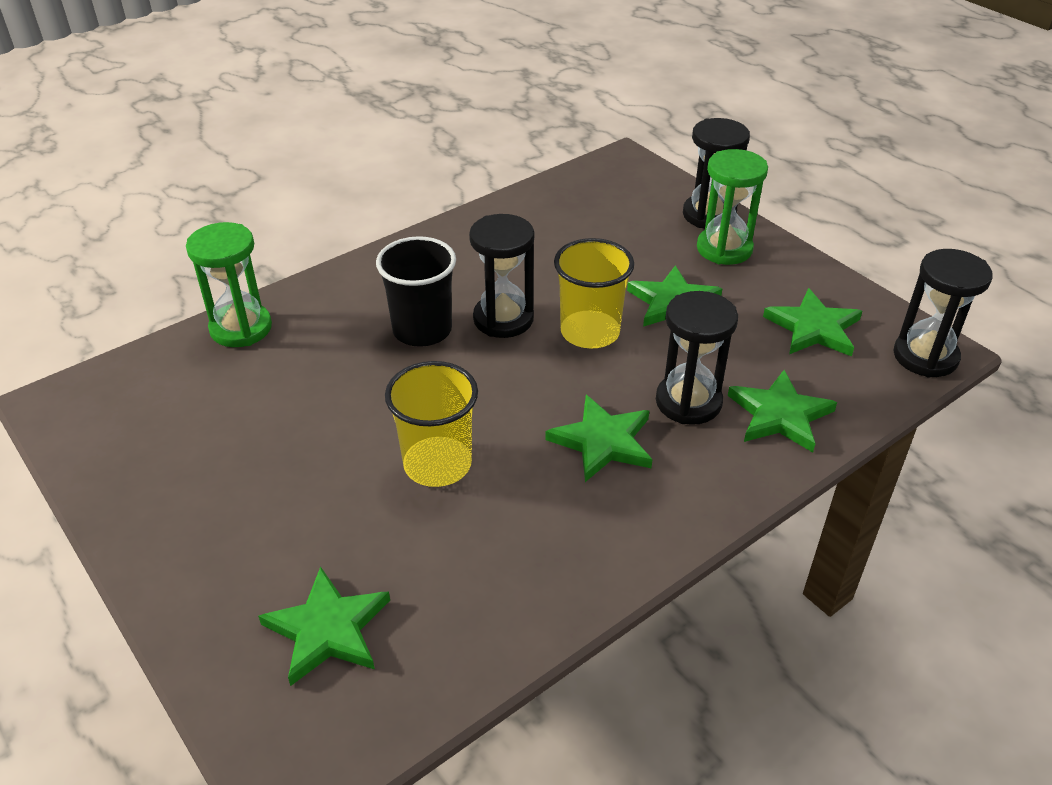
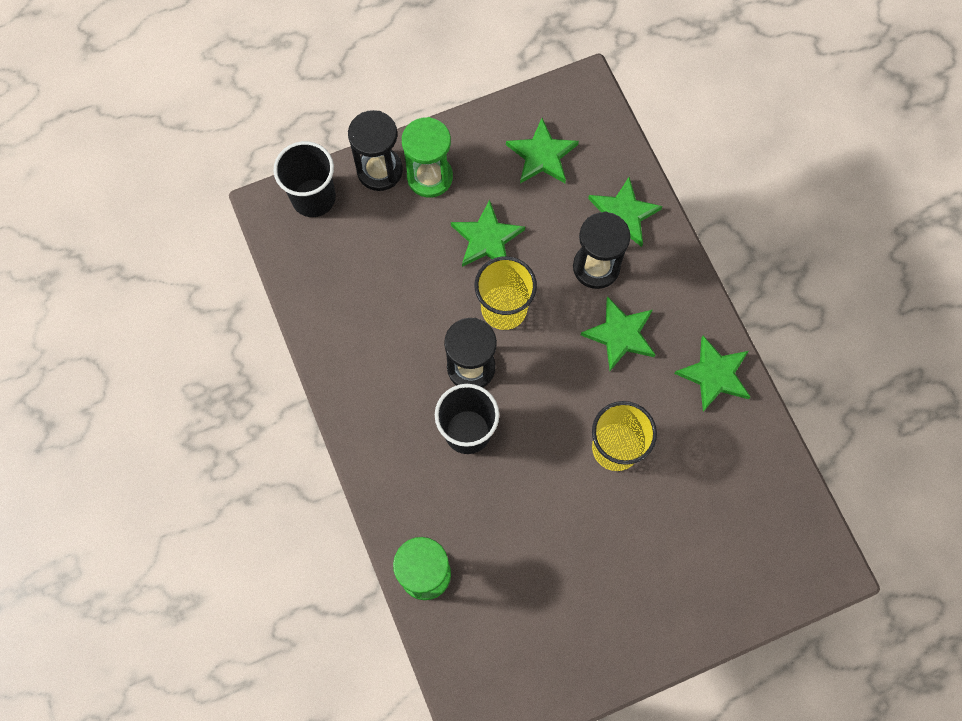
camera: 75 degrees left, 30 degrees up
(328, 629) = (738, 539): green star -> green star (714, 374)
(650, 181) = (313, 198): none -> black cup
(925, 356) = (590, 99): black hourglass -> none

